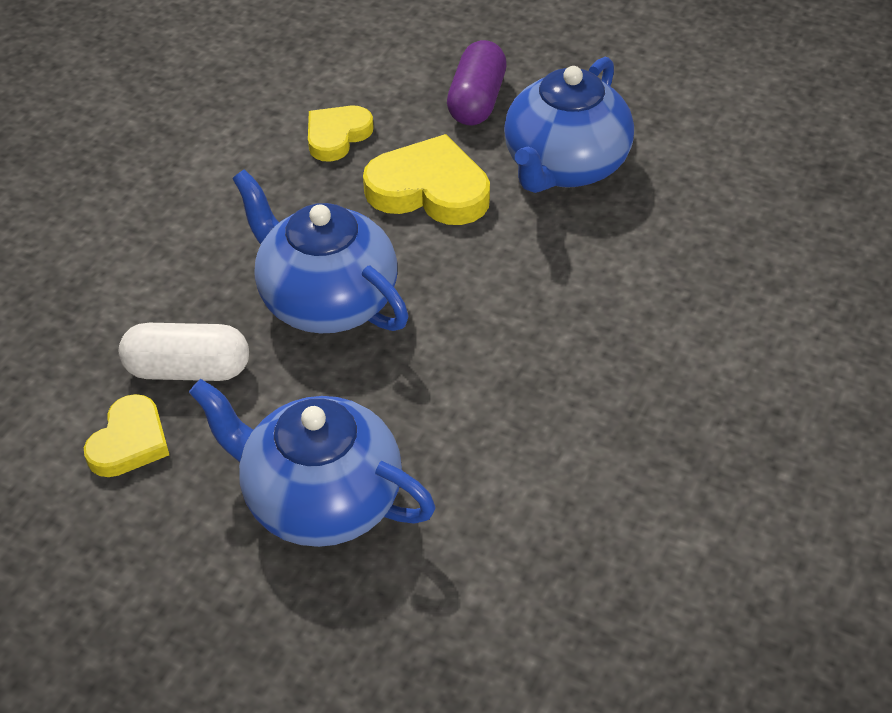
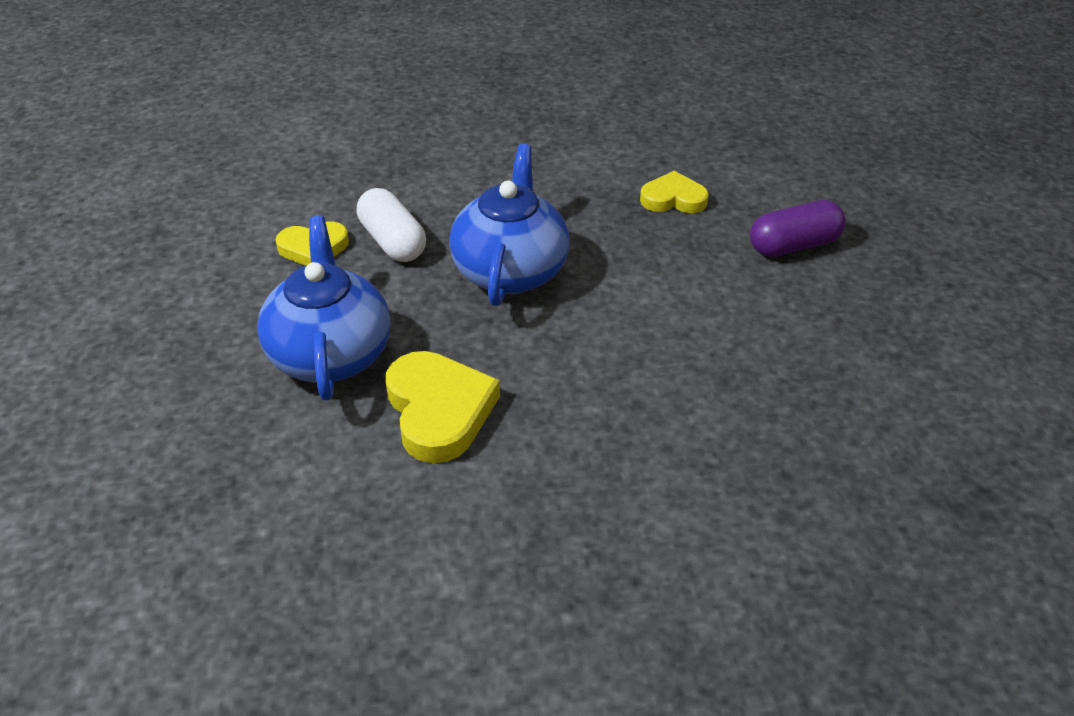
camera: 55 degrees right, 5 degrees down
(429, 190) = (670, 266): yellow heart -> yellow heart (439, 410)
(564, 166) = (779, 324): blue teapot -> none

